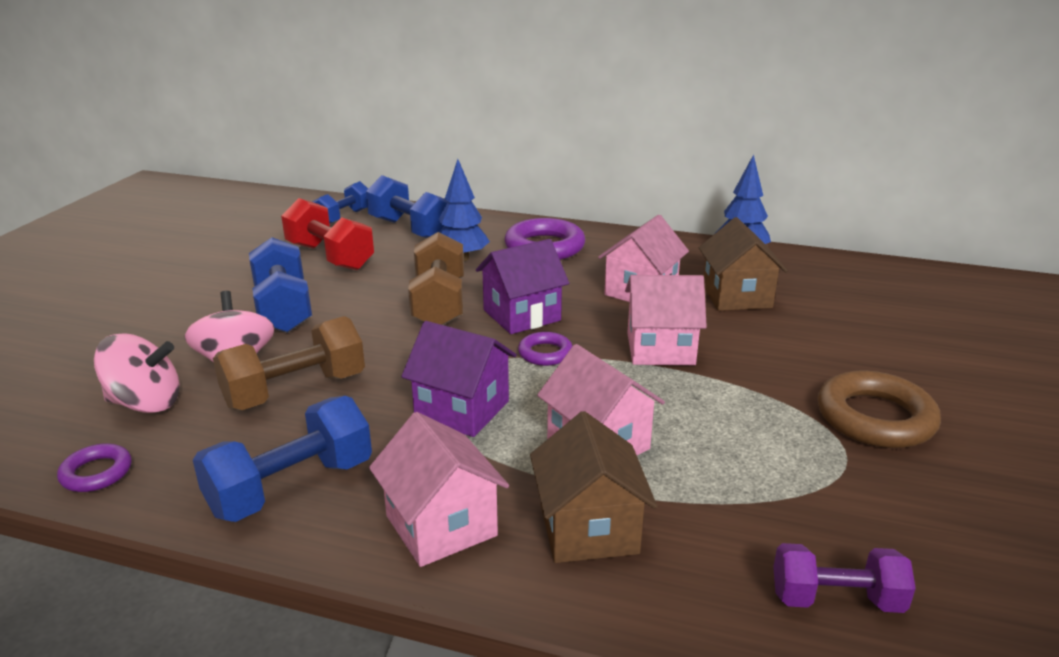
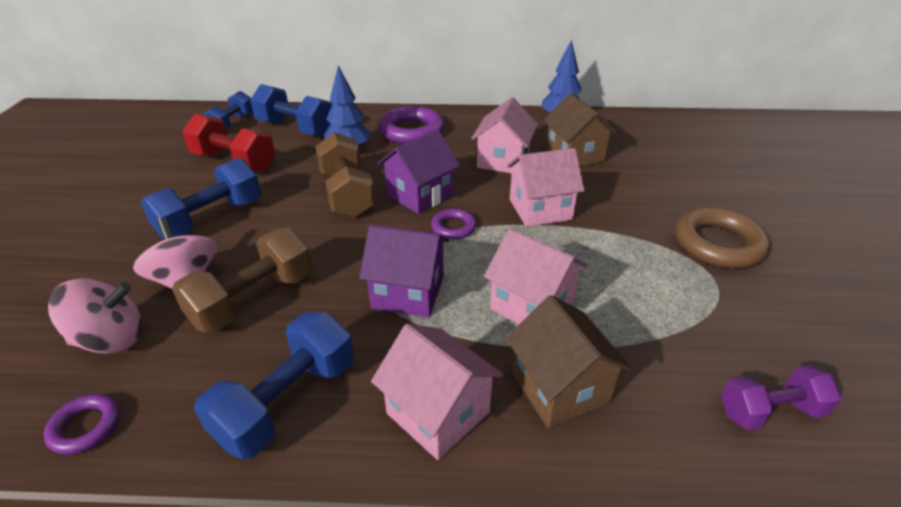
camera: 15 degrees left, 10 degrees up
(283, 309) = (211, 219): blue dumbbell -> blue dumbbell turned 75 degrees clockwise

